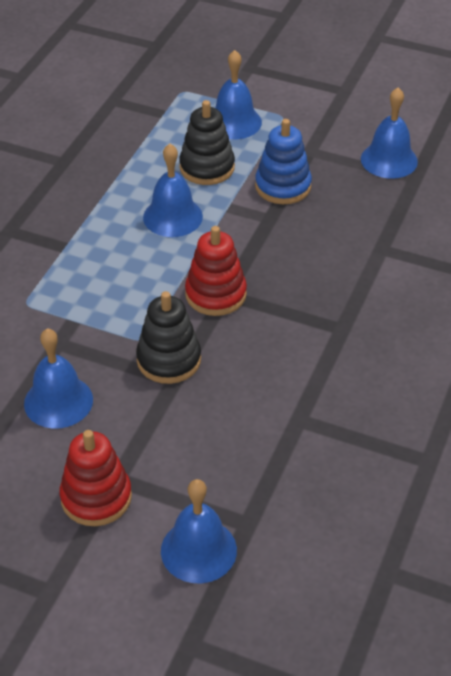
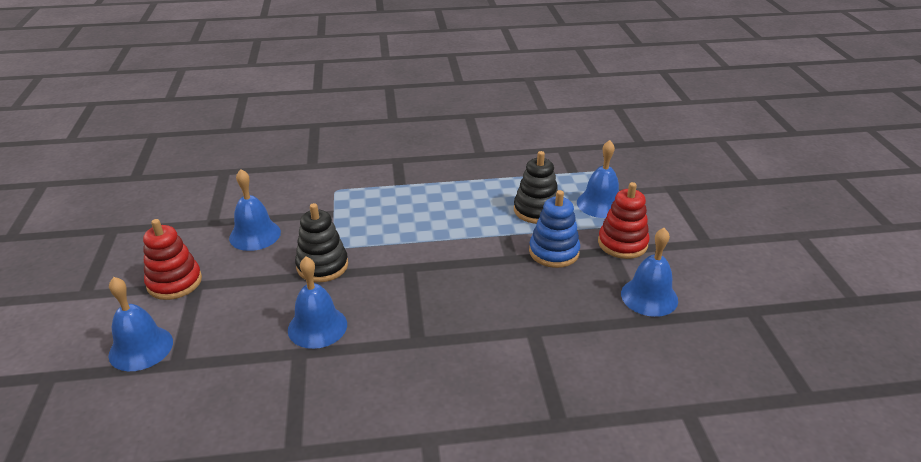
camera: 60 degrees right, 10 degrees down
(172, 217) = (469, 215): blue bell -> blue bell (317, 327)
(215, 294) = (405, 263): red stacking toy -> red stacking toy (622, 243)

